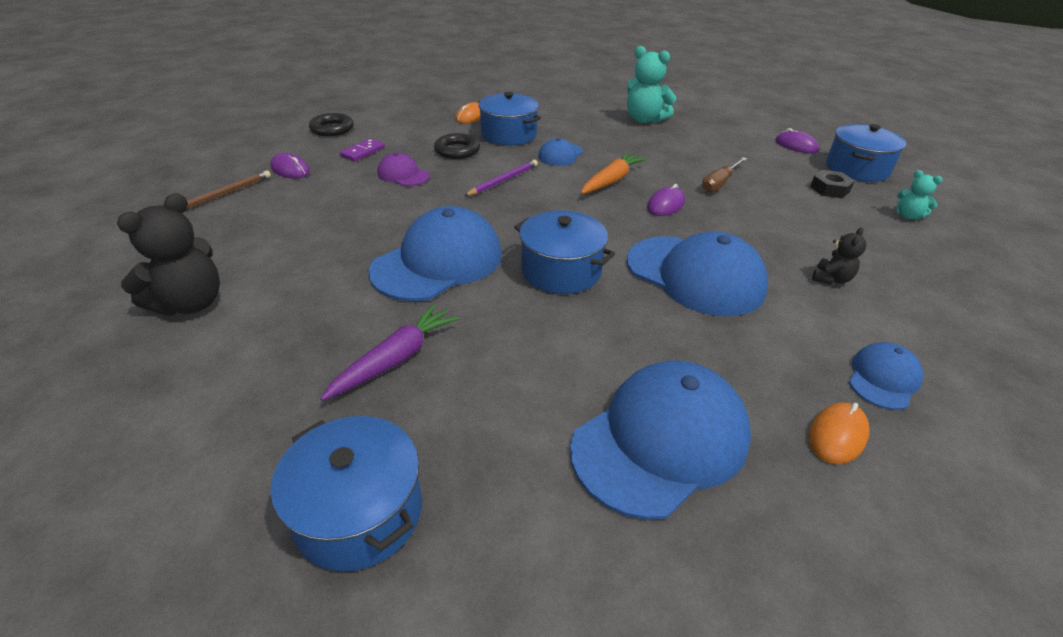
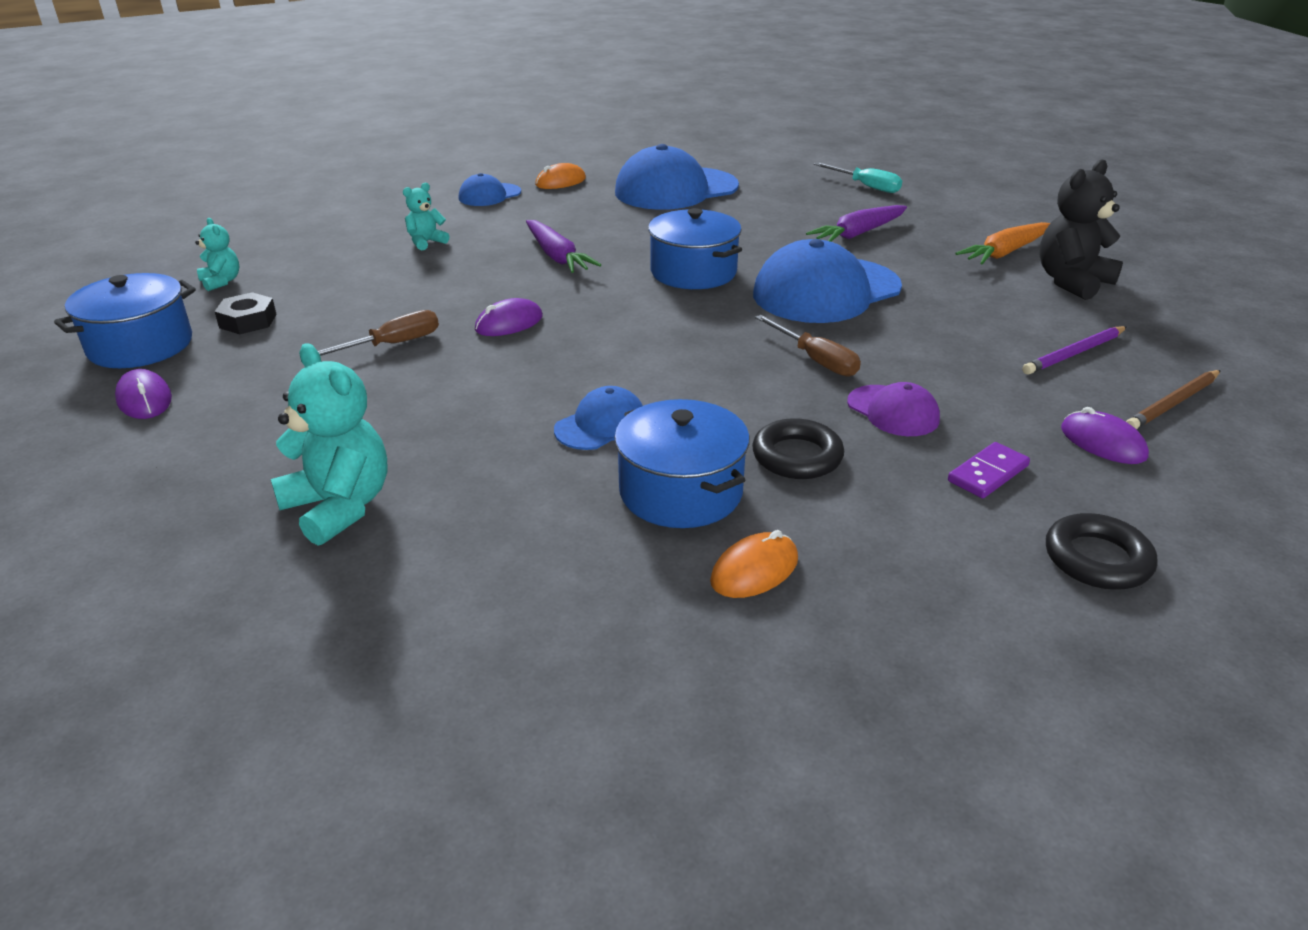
camera: 165 degrees left, 5 degrees down
(359, 512) = (866, 186): blue pot -> turquoise screwdriver
(447, 200) = (815, 360): none -> brown screwdriver
(503, 180) = (725, 383): purple pencil -> purple pencil (1074, 353)
(611, 181) = (552, 365): orange carrot -> orange carrot (1004, 253)
(695, 275) = (557, 256): blue cap -> purple carrot
(831, 279) = (426, 242): black teddy bear -> turquoise teddy bear

